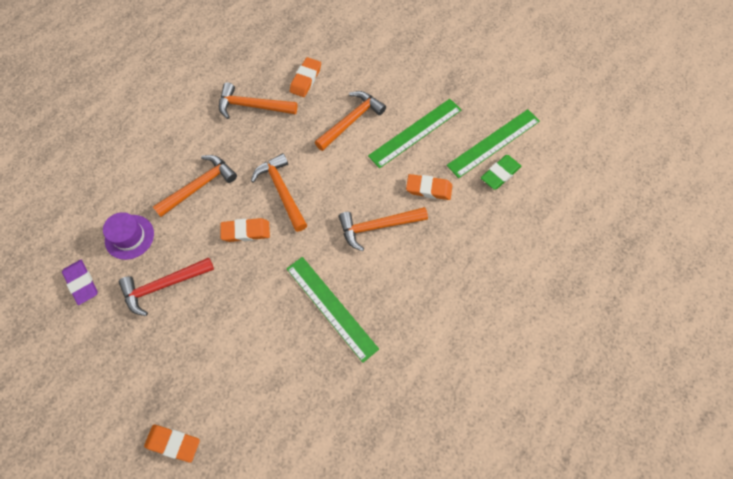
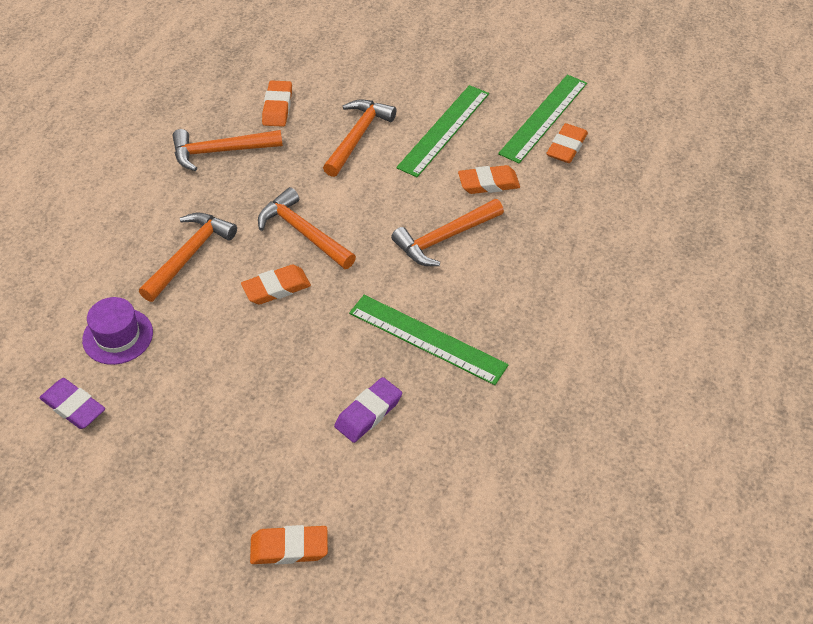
camera: 20 degrees left, 15 degrees down
(164, 285) = (192, 377): red hammer -> none
(267, 355) = (368, 413): none -> purple eraser
(500, 174) = (566, 147): green eraser -> orange eraser

